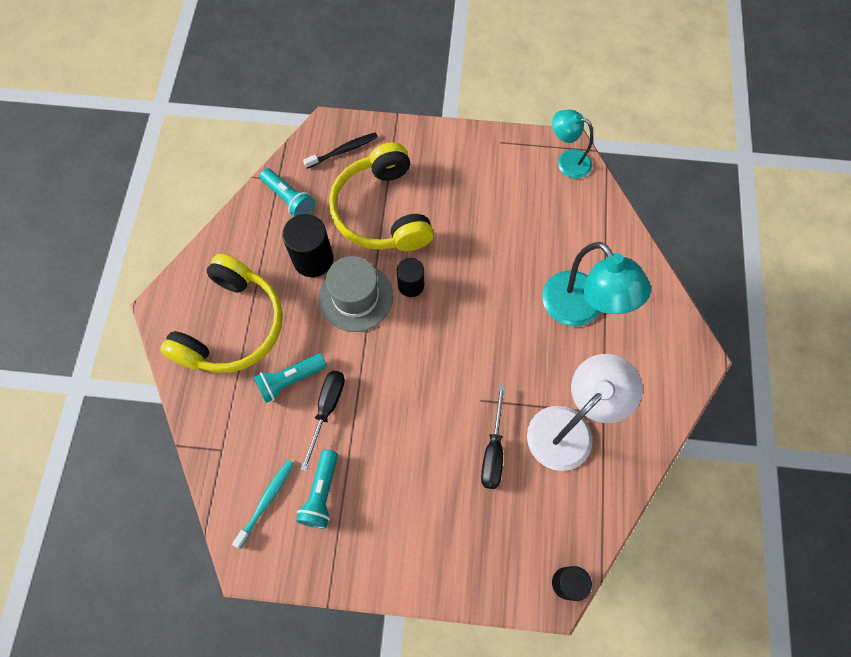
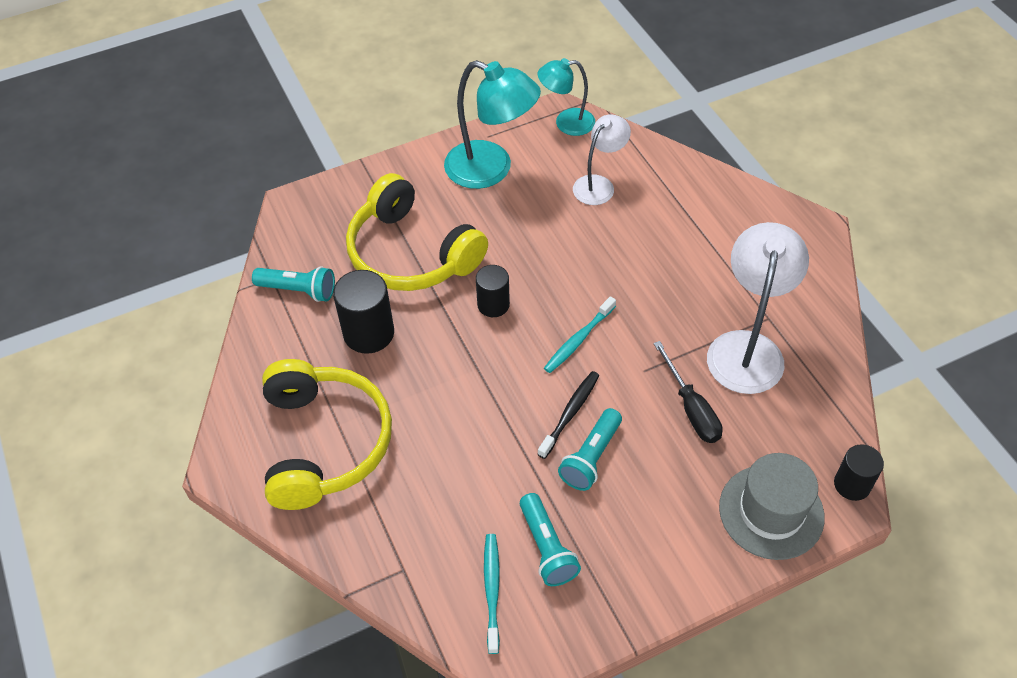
camera: 30 degrees left, 15 degrees down
(290, 380) = (430, 459): turquoise flashlight -> turquoise flashlight (591, 457)
(327, 410) = (492, 465): black screwdriver -> none
(343, 151) = (326, 218): black toothbrush -> black toothbrush (570, 413)
(355, 297) = (442, 345): grey hat -> grey hat (771, 512)
(451, 348) = (578, 340): none -> turquoise toothbrush
(555, 228) = (599, 185): none -> white lamp
(580, 309) = (678, 242): turquoise lamp -> turquoise lamp (491, 170)

